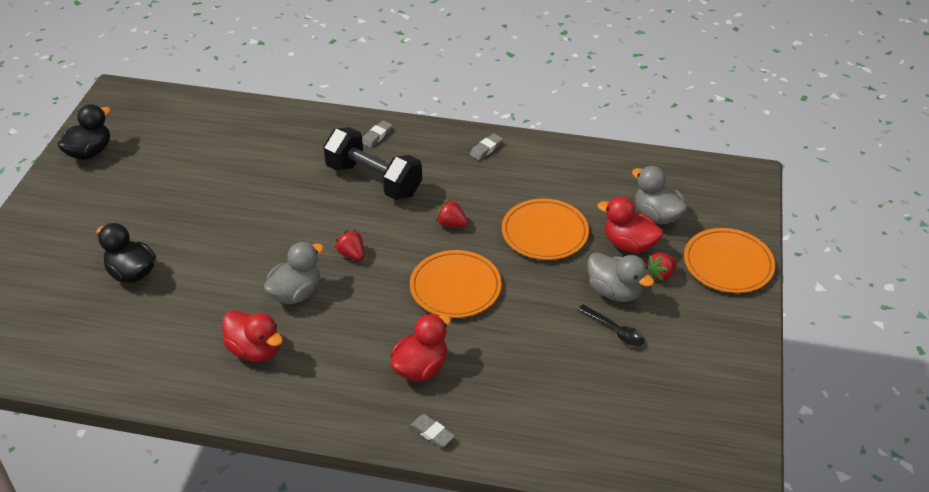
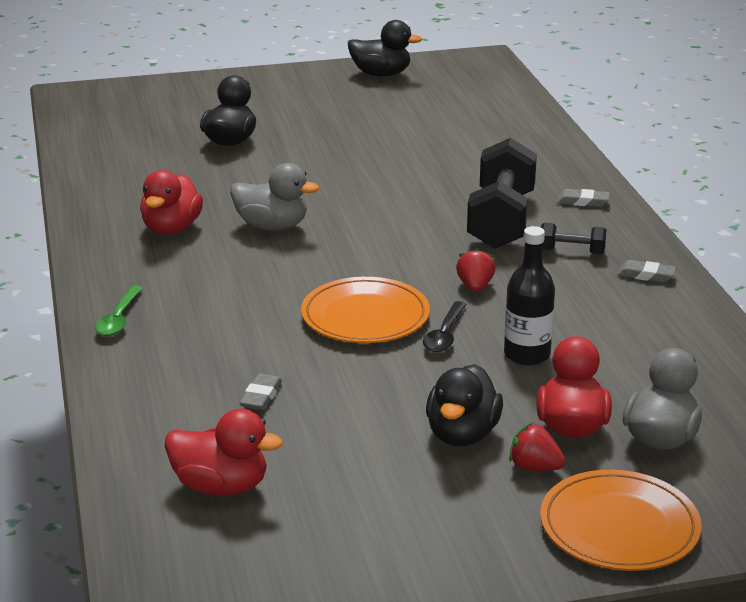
camera: 65 degrees right, 15 degrees down
(352, 254) = (361, 240): red strawberry -> none
(375, 418) = (119, 319): none -> green spoon
(420, 367) = (214, 327): red duck -> red duck (221, 486)
(432, 433) = (118, 358): grey eraser -> grey eraser (261, 396)
(437, 166) = (571, 252): none -> black dumbbell
(544, 232) = (527, 355): orange plate -> black bottle
(614, 291) = (462, 434): grey duck -> black duck
(615, 330) = (386, 451): black spoon -> black spoon (444, 335)

